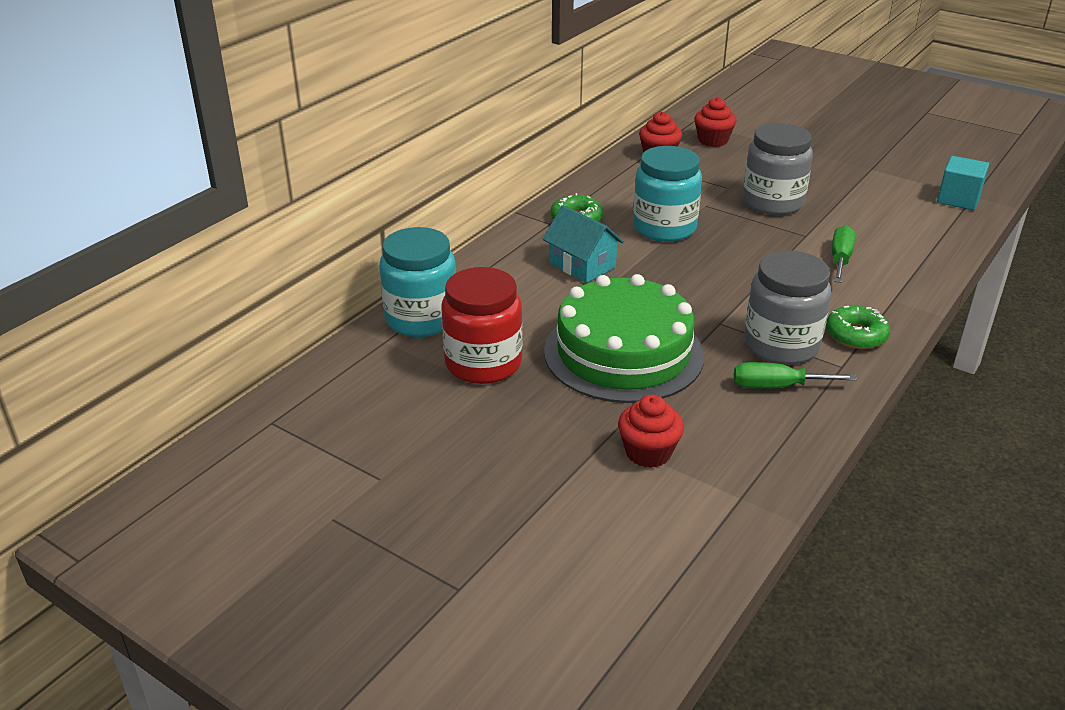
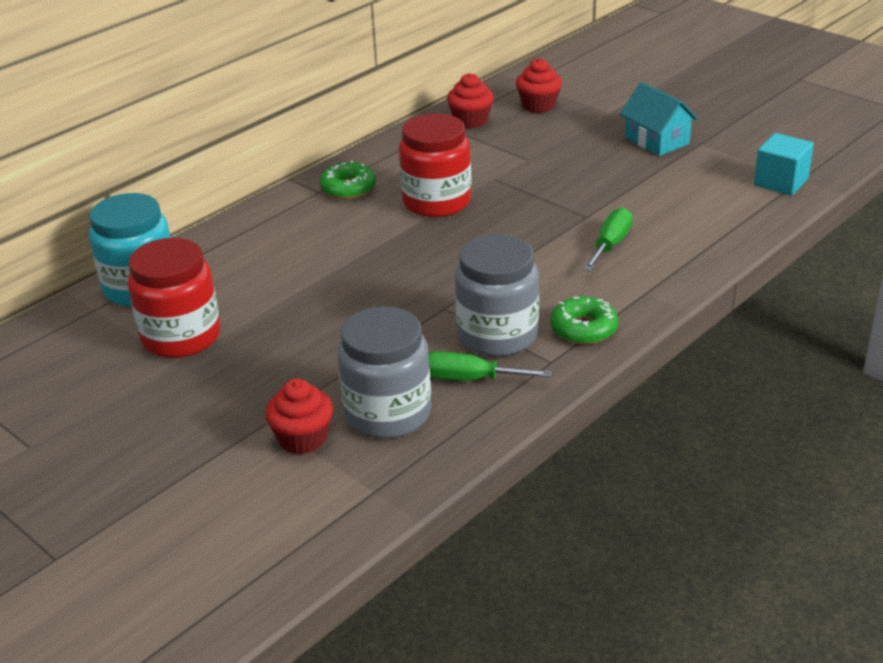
camera: 10 degrees right, 0 degrees up
(582, 265) = (330, 239): turquoise house -> turquoise house (657, 141)
(623, 353) = (328, 334): green cake -> none
(664, 228) = (436, 202): turquoise jar -> red jar
(772, 202) = (569, 178): grey jar -> grey jar (388, 413)

